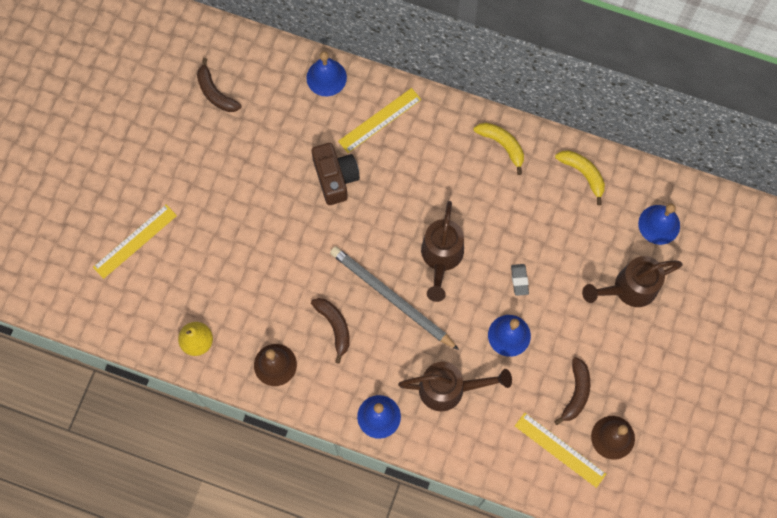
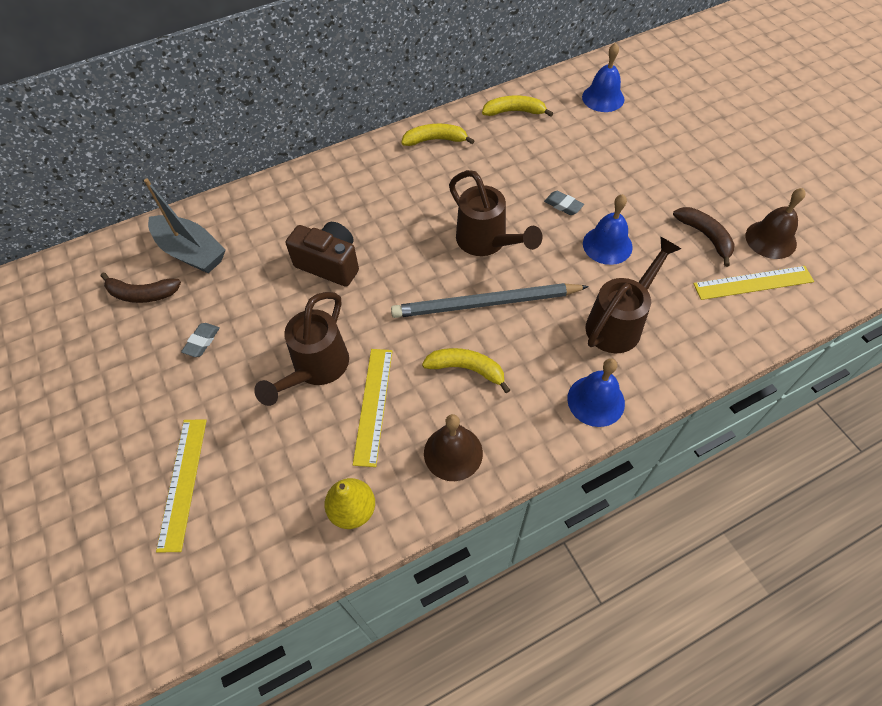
camera: 45 degrees left, 15 degrees down
(217, 161) = (202, 342): none -> grey eraser
(268, 87) = (191, 252): none -> grey boat
(326, 77) = (238, 207): blue bell -> none
(334, 327) = (467, 369): brown banana -> yellow banana
(380, 120) = (319, 198): yellow ruler -> yellow ruler (373, 405)
(629, 288) = (640, 146): brown watering can -> brown watering can (316, 369)

